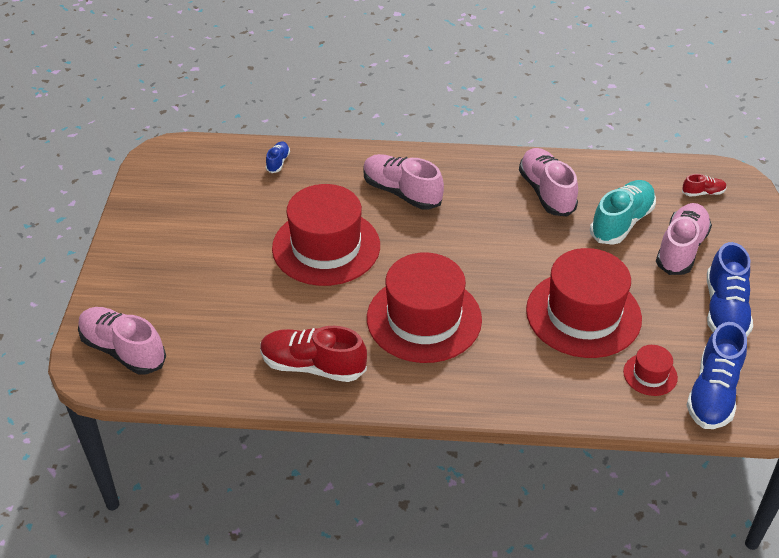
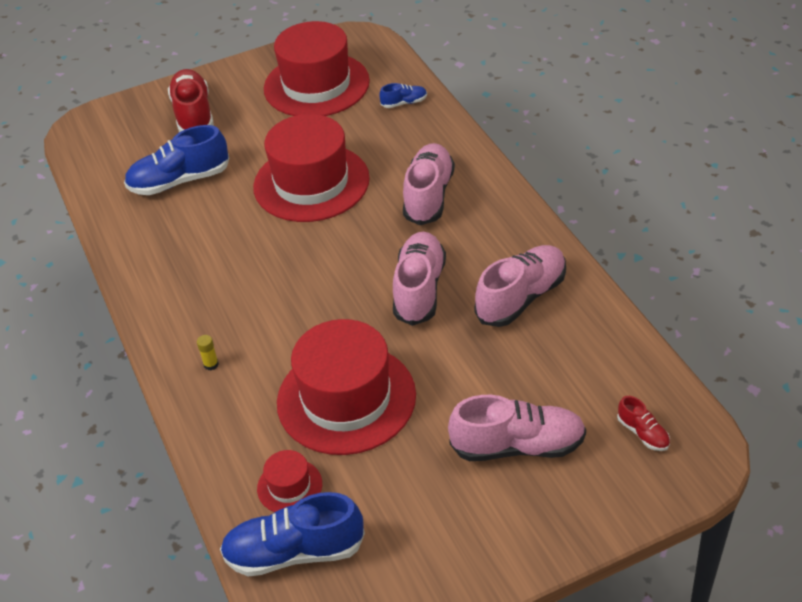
camera: 65 degrees right, 0 degrees up
(123, 350) = (110, 133): pink shoe -> pink shoe (419, 289)
(313, 366) = (155, 242): red shoe -> red shoe (193, 115)
(424, 319) = (260, 285): red hat -> red hat (316, 85)
(493, 378) = (211, 364): none -> yellow glue stick
(621, 222) = (522, 377): turquoise shoe -> none
(724, 310) = (439, 522): blue shoe -> blue shoe (179, 181)

